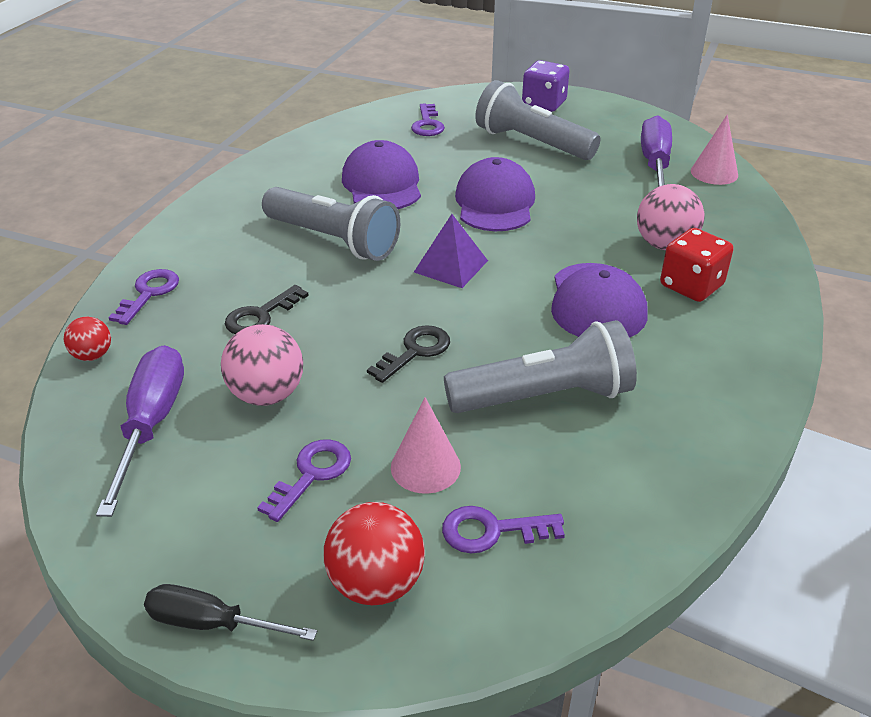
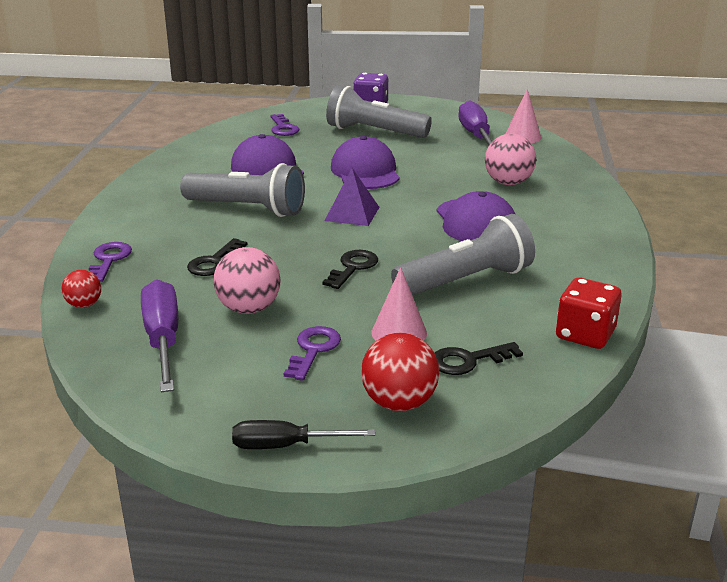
camera: 15 degrees left, 10 degrees down
(491, 531) = (468, 360): purple key -> black key
(691, 286) = (539, 204): red dice -> red dice (585, 335)

